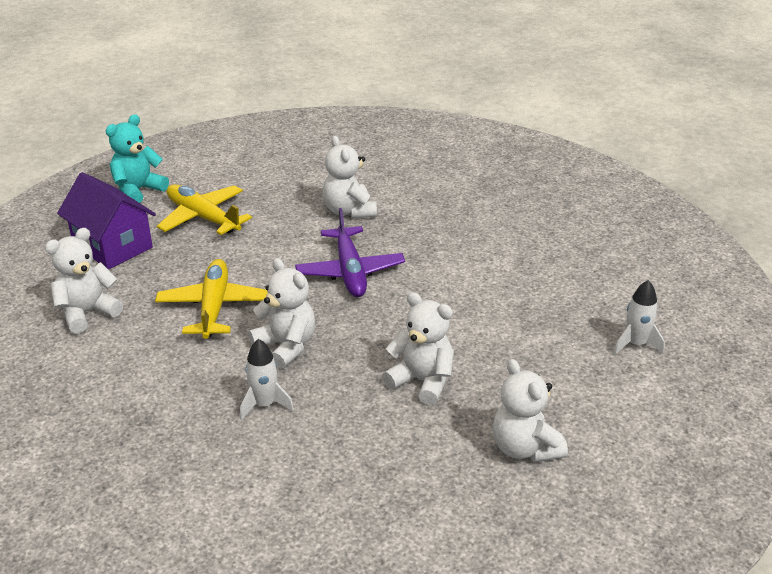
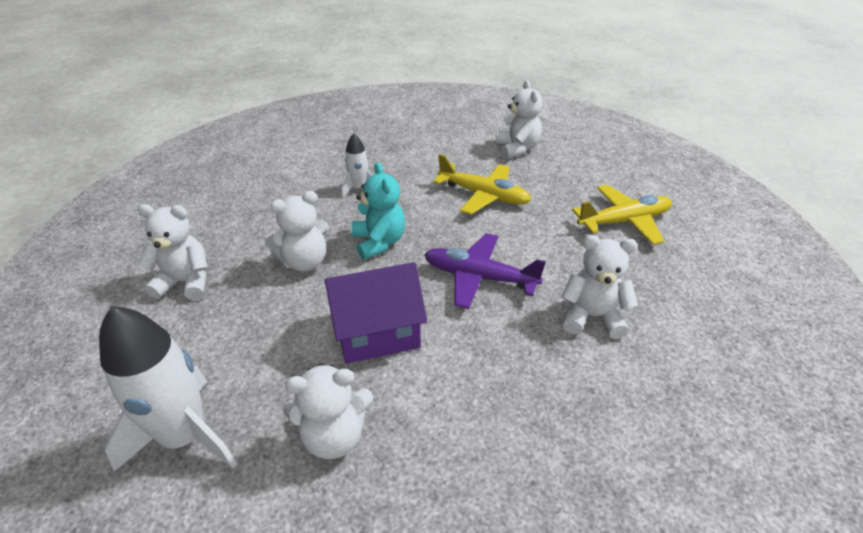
camera: 120 degrees right, 5 degrees up
(112, 246) = (600, 171): purple house -> purple house (377, 332)
(138, 190) = (690, 199): turquoise teddy bear -> turquoise teddy bear (379, 242)
(286, 346) = (408, 213): white teddy bear -> white teddy bear (334, 435)
(636, 344) = (185, 436): white rocket -> white rocket, size x1.90

